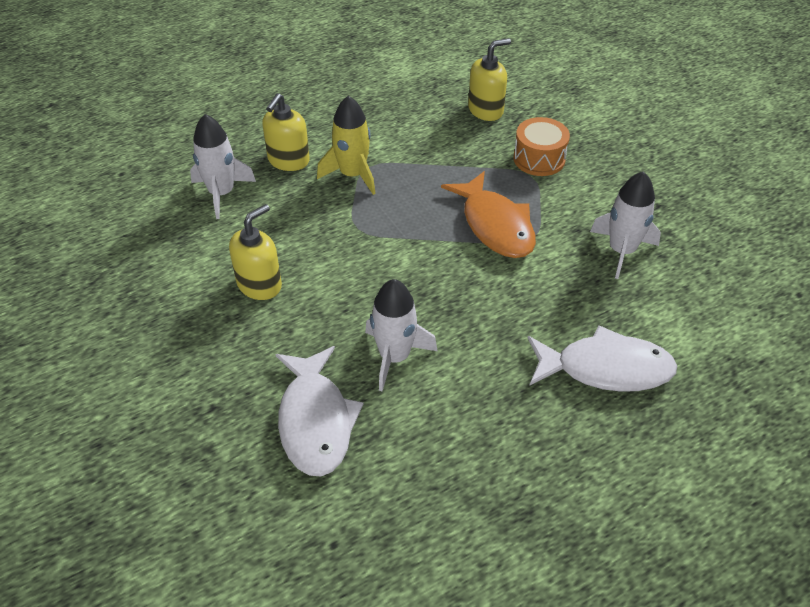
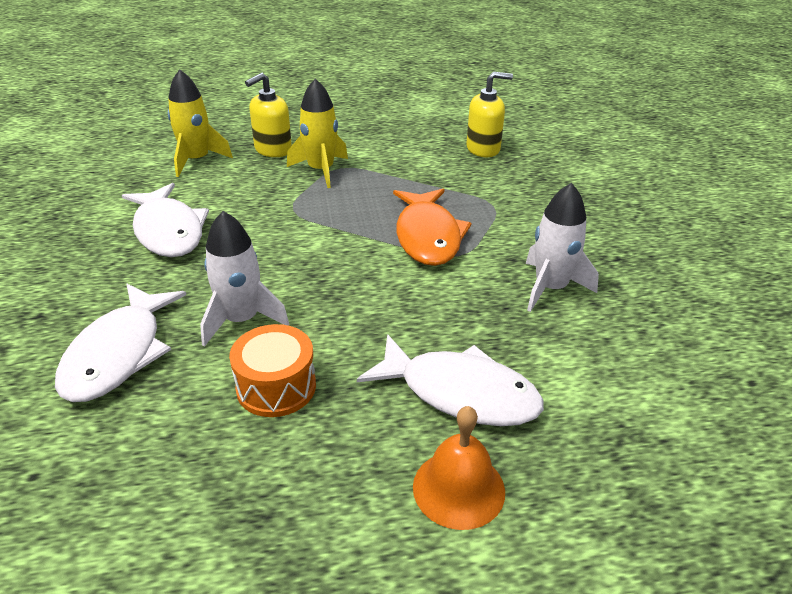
camera: 20 degrees right, 10 degrees down
(221, 193) = (196, 160): white rocket -> yellow rocket
(259, 284) = (168, 231): yellow soap dispenser -> white fish
(539, 159) = (511, 194): orange drum -> orange drum (276, 387)
(647, 445) = (458, 488): none -> orange bell

